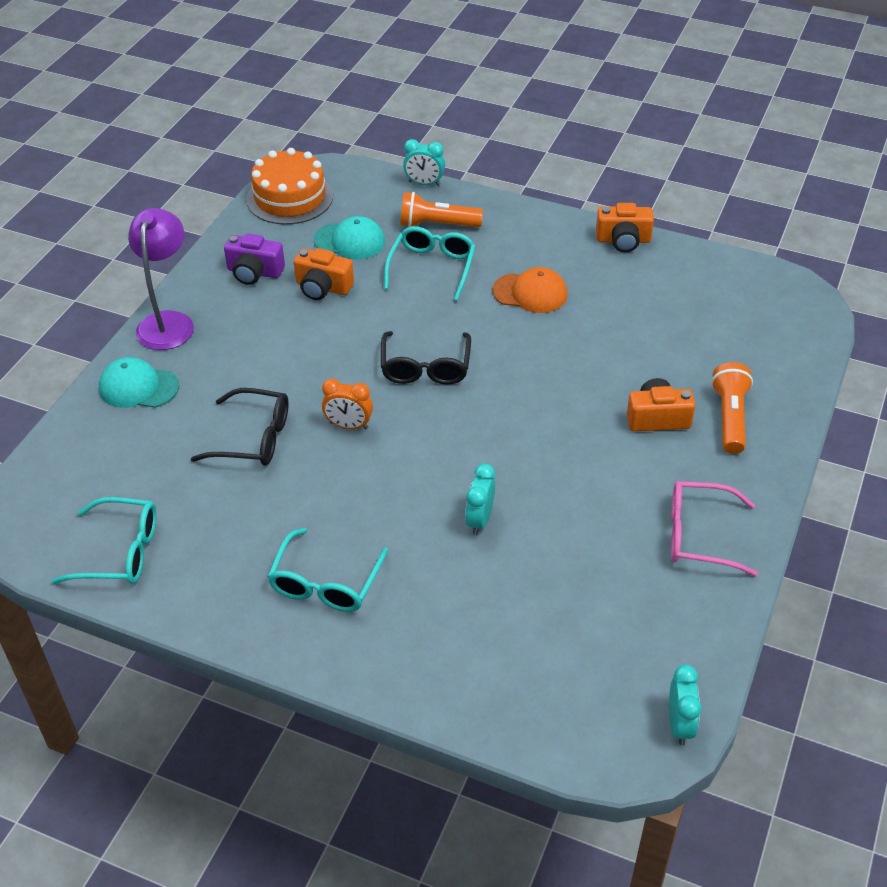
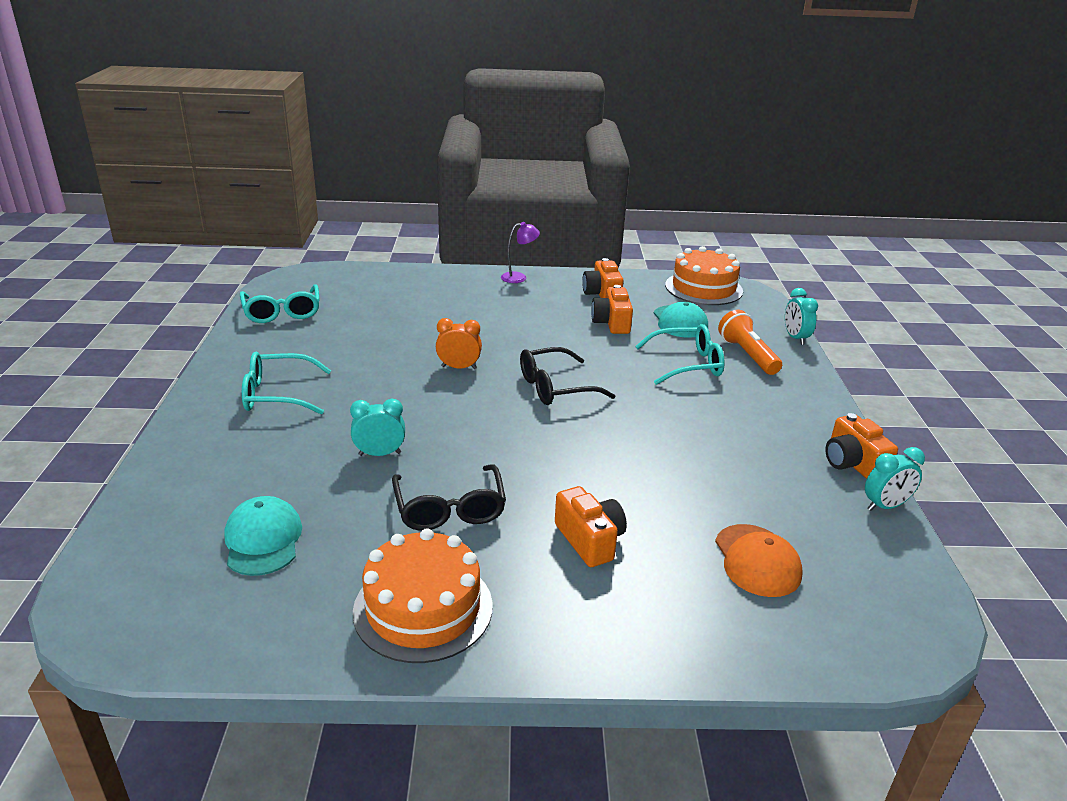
camera: 65 degrees right, 15 degrees down
(138, 387) = (445, 283): turquoise cap -> turquoise cap (263, 540)
(168, 322) = (519, 277): purple lamp -> purple lamp, size x0.56
(252, 438) = (420, 332): black glasses -> black glasses (449, 508)
(254, 272) = (602, 294): purple camera -> orange camera
(349, 425) = (459, 367): orange clock -> orange clock turned 105 degrees clockwise
(530, 293) = (707, 421): orange cap -> orange cap (757, 560)
(679, 725) = (135, 641): turquoise clock -> turquoise clock (885, 506)
(700, 536) = (423, 608): pink glasses -> orange cake
(730, 417) = (632, 599): orange flashlight -> none

